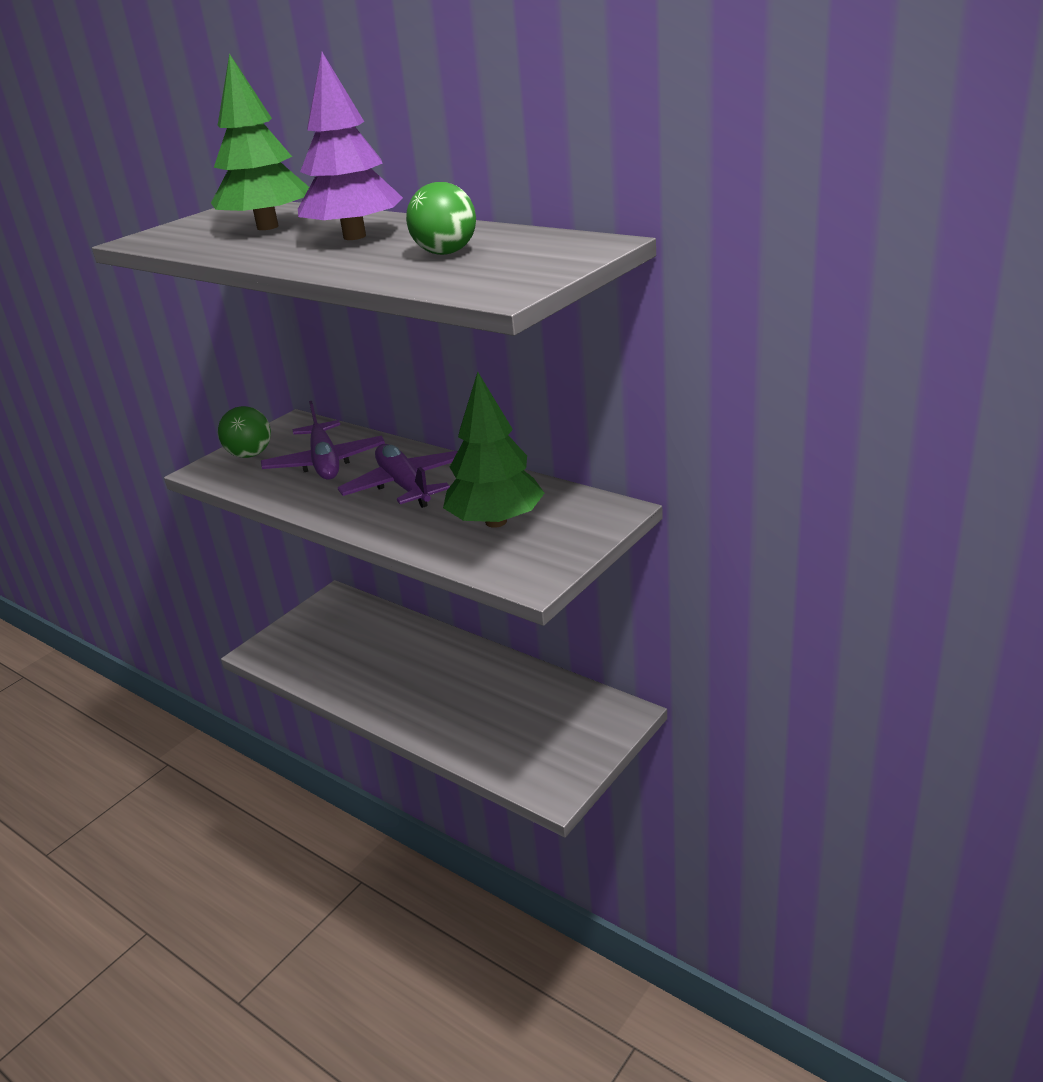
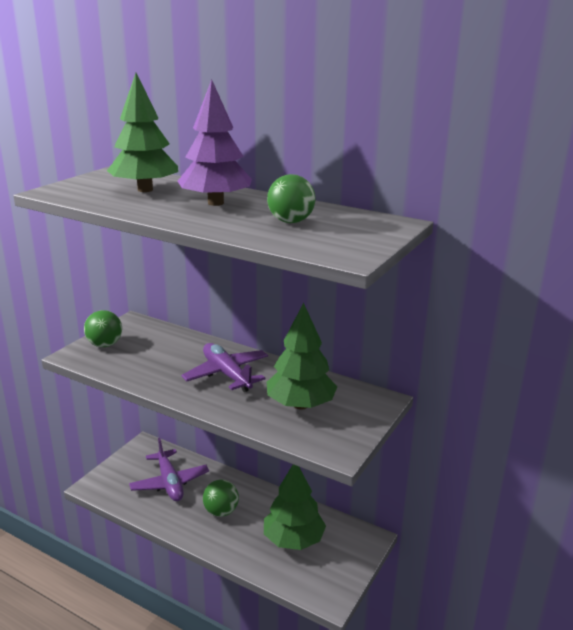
camera: 10 degrees left, 5 degrees down
(325, 462) = (163, 353): purple plane -> purple plane (169, 482)
(424, 681) = (221, 511): none -> green ball
(517, 716) = (293, 539): none -> green tree

